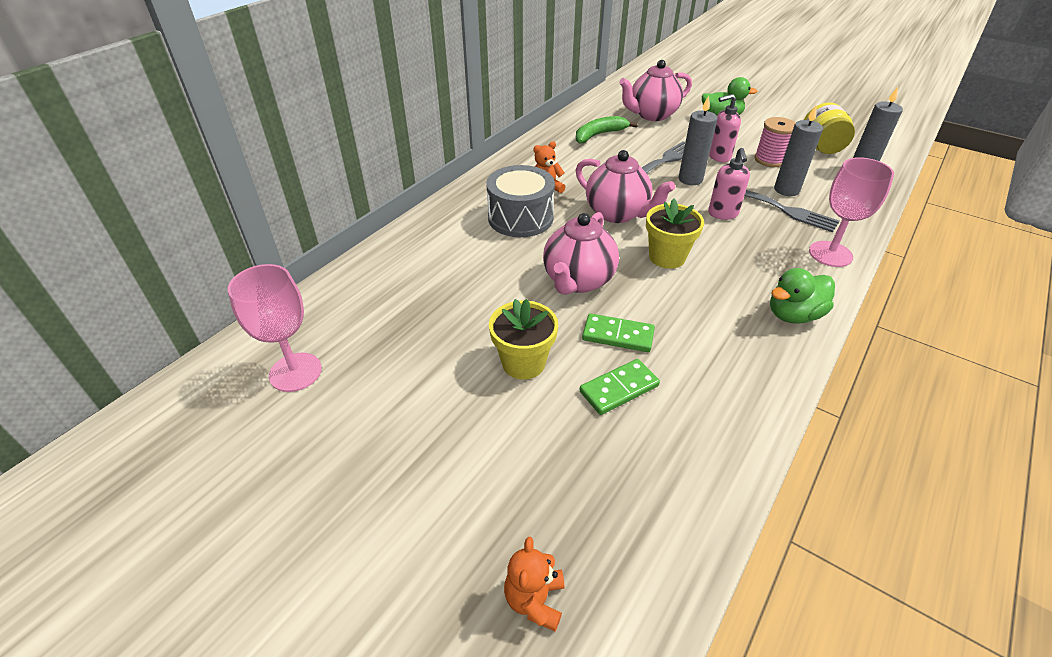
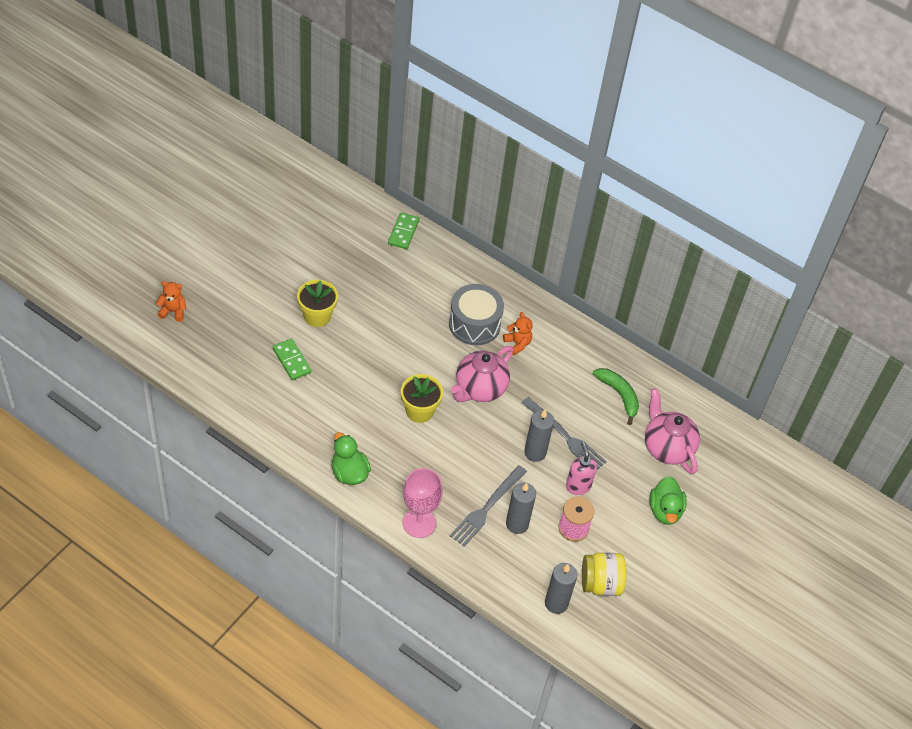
camera: 85 degrees right, 10 degrees up
(295, 372) = (320, 211): pink goblet -> none
(578, 281) = (394, 352): pink teapot -> none
(618, 335) = (337, 367): green domino -> green domino (403, 232)
(723, 214) = (478, 463): pink soap dispenser -> none

